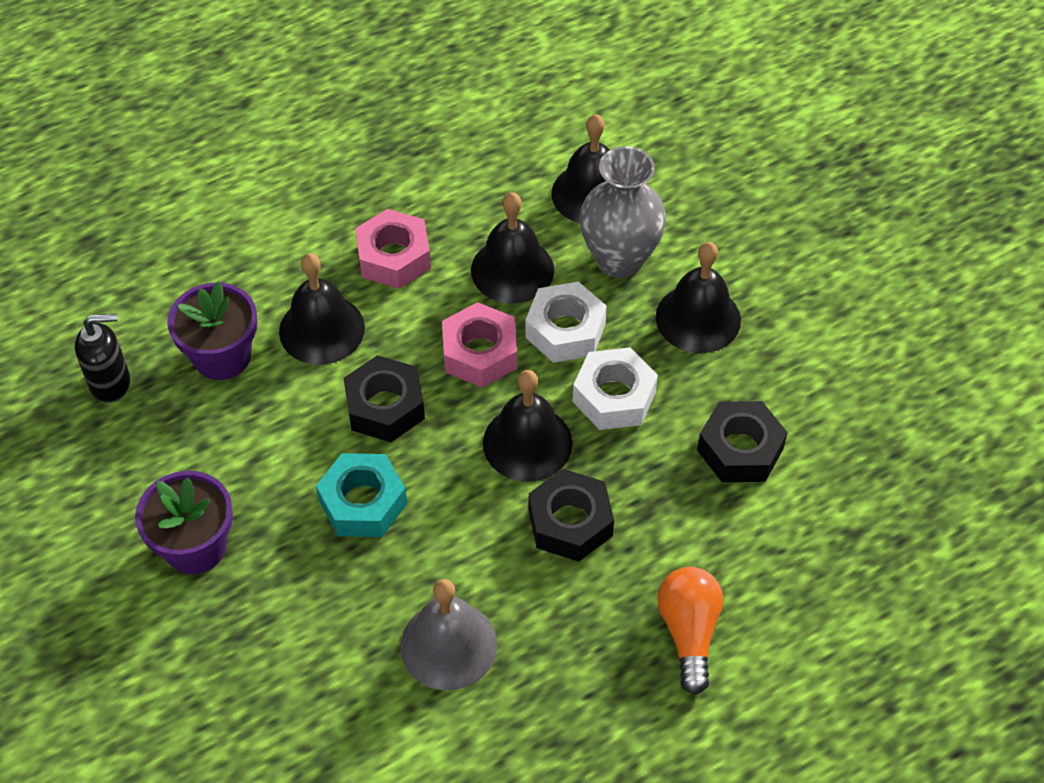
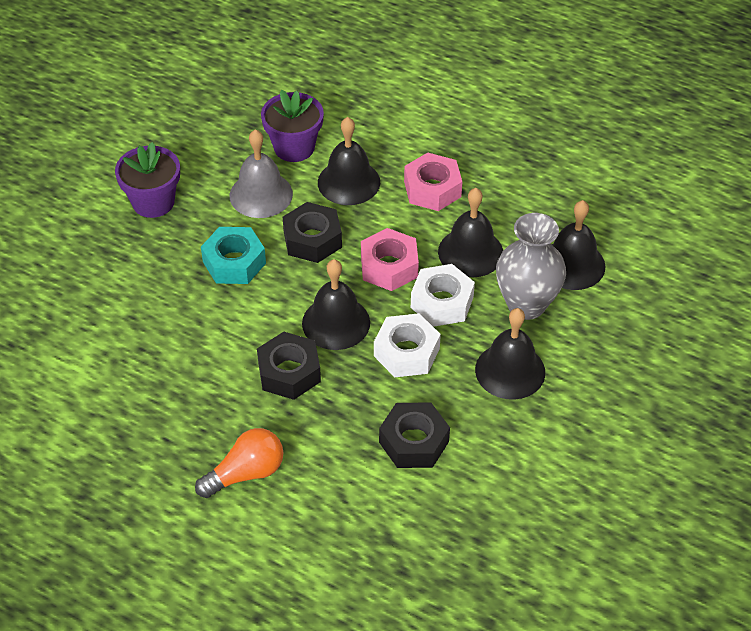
camera: 60 degrees right, 5 degrees down
(111, 383) = (239, 110): black soap dispenser -> none
(448, 645) = (159, 351): grey bell -> grey bell (261, 194)

